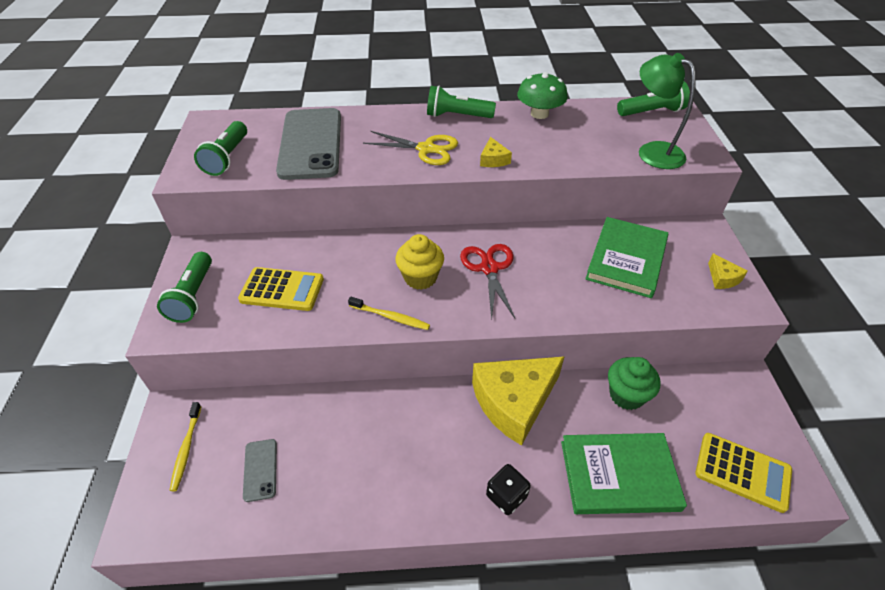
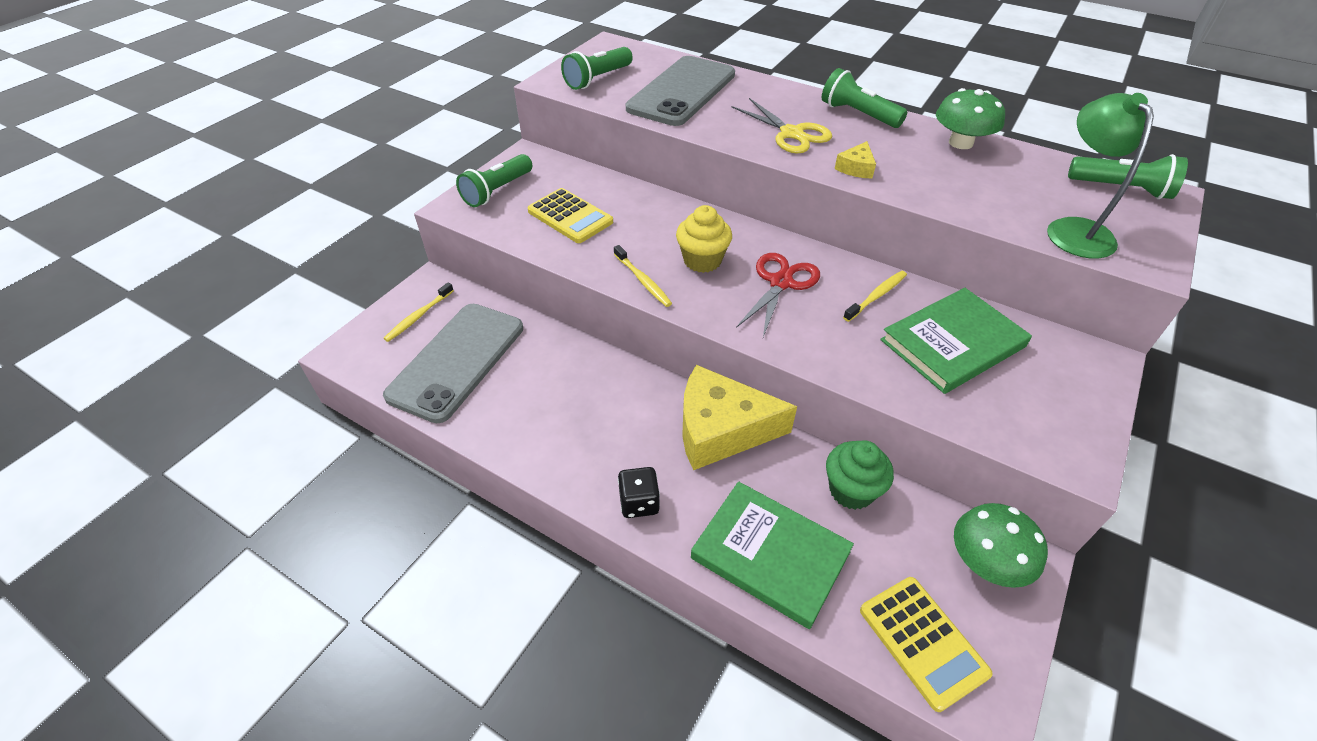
camera: 35 degrees right, 0 degrees up
(260, 470) = (457, 361): grey phone -> grey phone, size x2.35
(556, 248) = (876, 296): none -> yellow toothbrush
(722, 278) = (1067, 419): yellow cheese -> none
(730, 395) = (986, 562): none -> green mushroom

